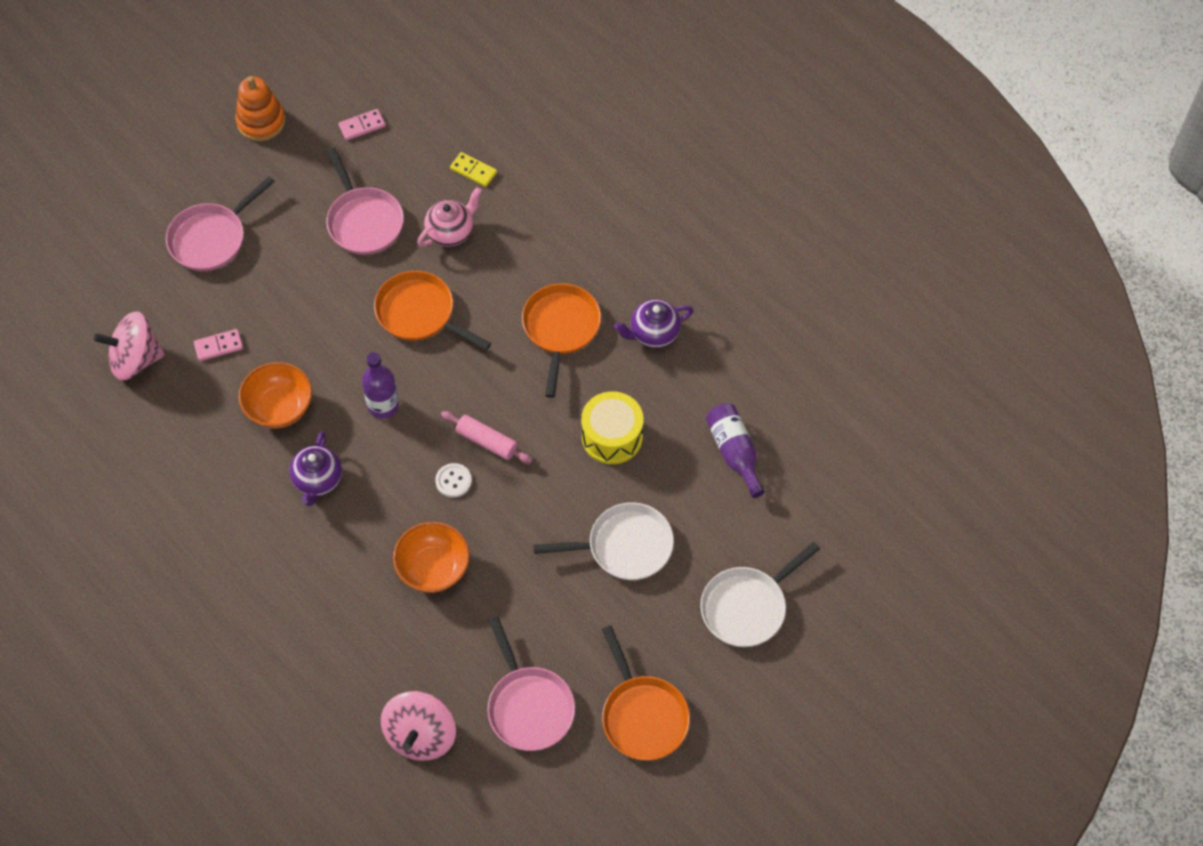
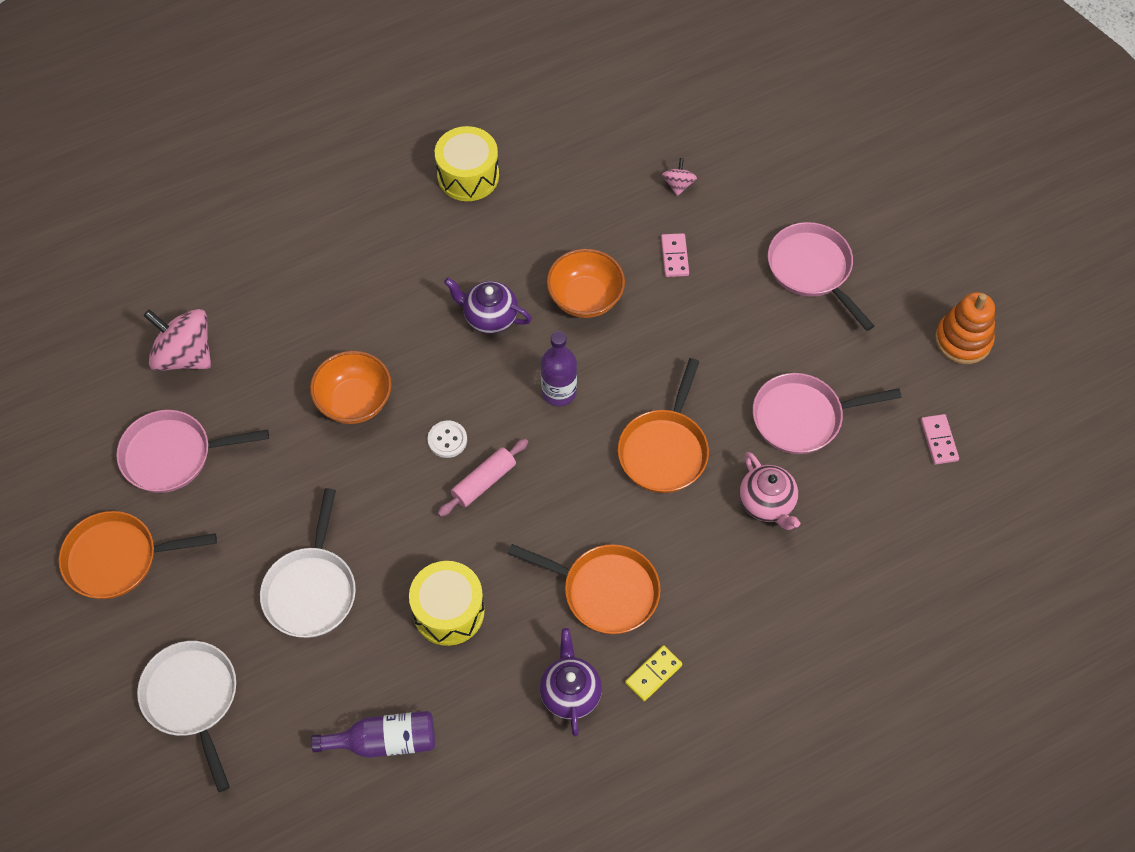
camera: 105 degrees right, 0 degrees up
(135, 359) = (678, 185): pink spinning top -> pink spinning top, size x0.48
(157, 542) = (468, 176): none -> yellow drum
(420, 314) = (664, 449): orange pan -> orange pan turned 150 degrees clockwise
(473, 171) = (850, 546): yellow domino -> yellow domino (653, 674)

